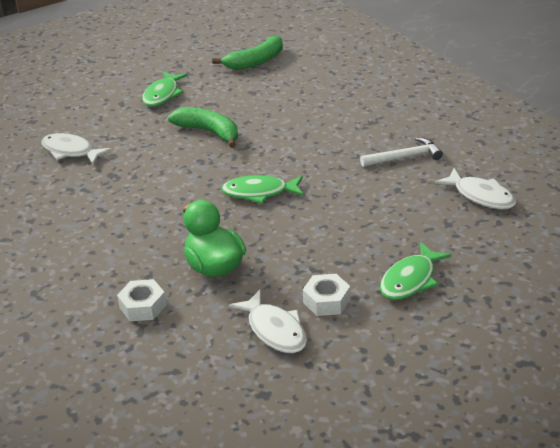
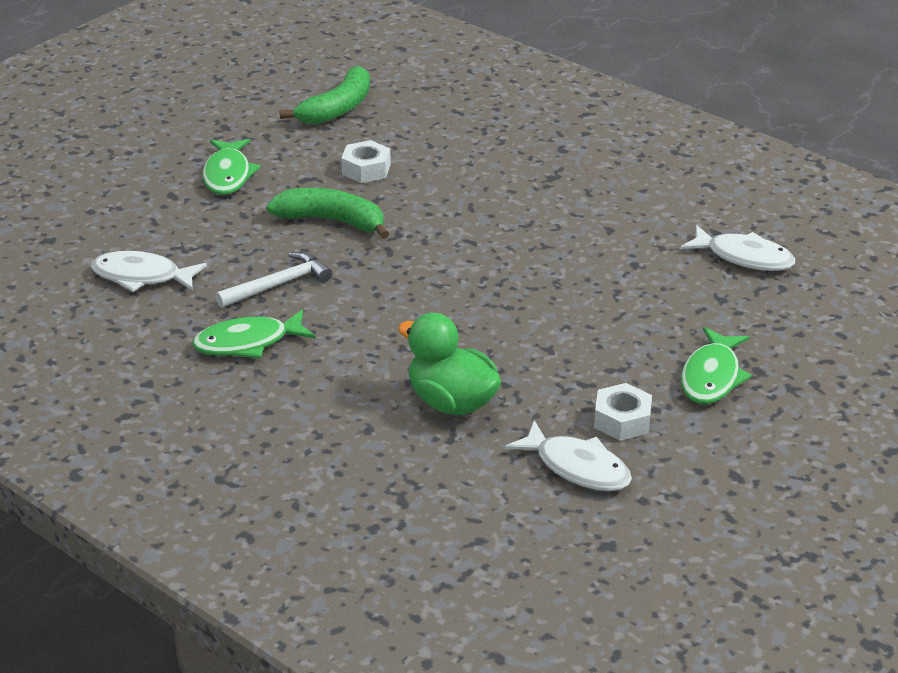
camera: 20 degrees left, 0 degrees up
(143, 306) = (386, 469): white nut -> white nut (366, 169)
(259, 193) = (454, 295): green fish -> green fish (247, 343)
(404, 157) = (621, 219): white hammer -> white hammer (278, 284)

